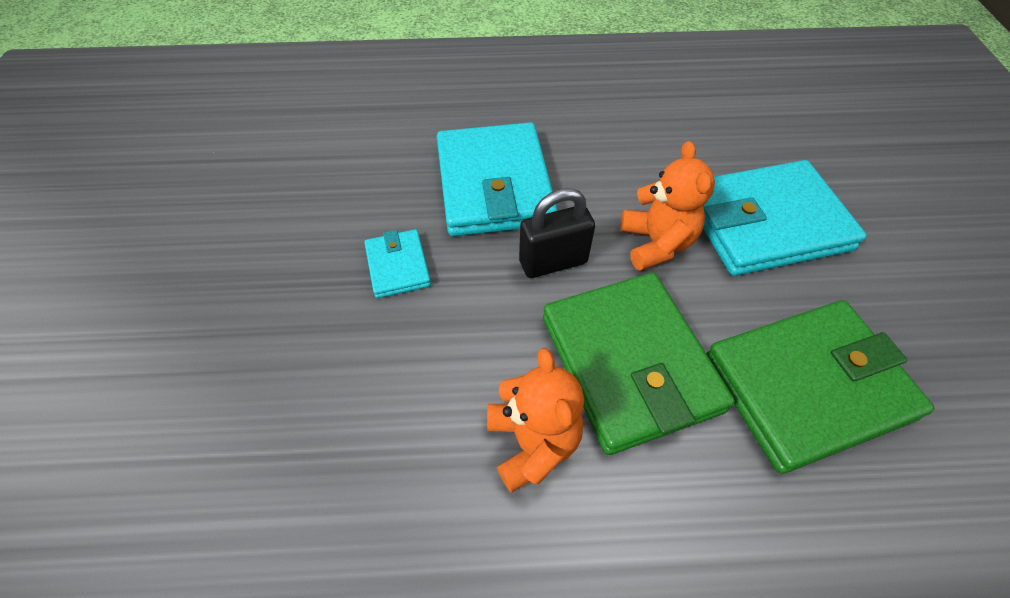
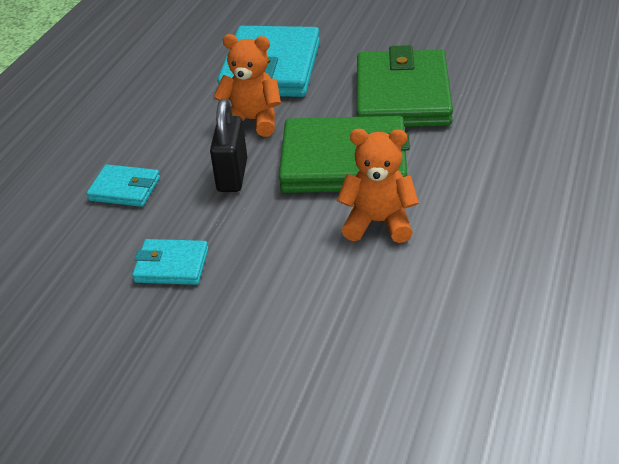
camera: 65 degrees left, 15 degrees down
(494, 185) = (125, 189): turquoise wallet -> turquoise wallet, size x0.48

